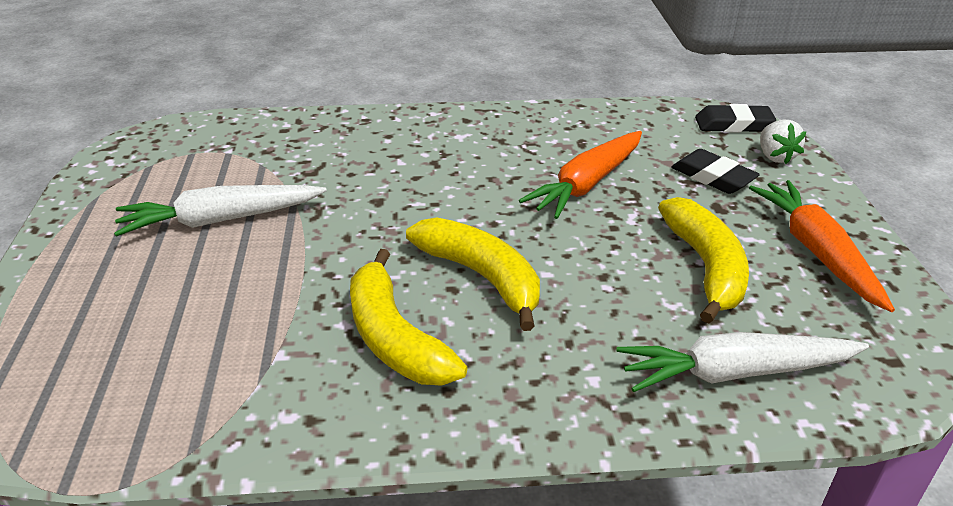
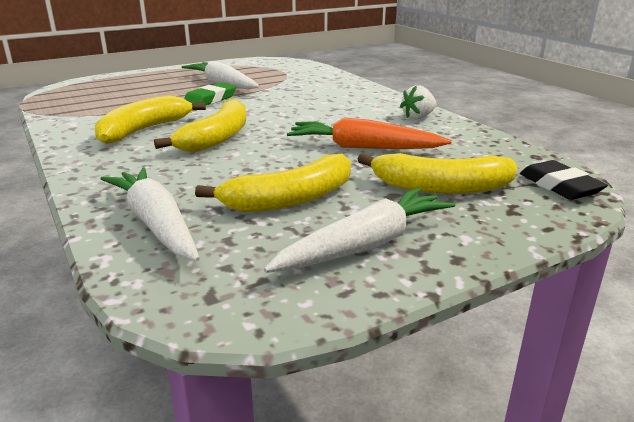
camera: 65 degrees right, 10 degrees down
(296, 248) = (210, 99): none -> green eraser
(713, 177) = (440, 187): black eraser -> yellow banana
(775, 156) = (527, 211): white strawberry -> white strawberry (418, 117)
(816, 252) = (366, 245): orange carrot -> white carrot

